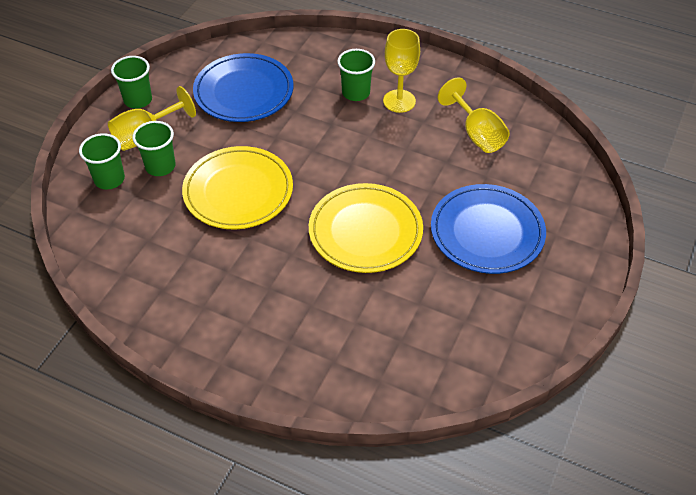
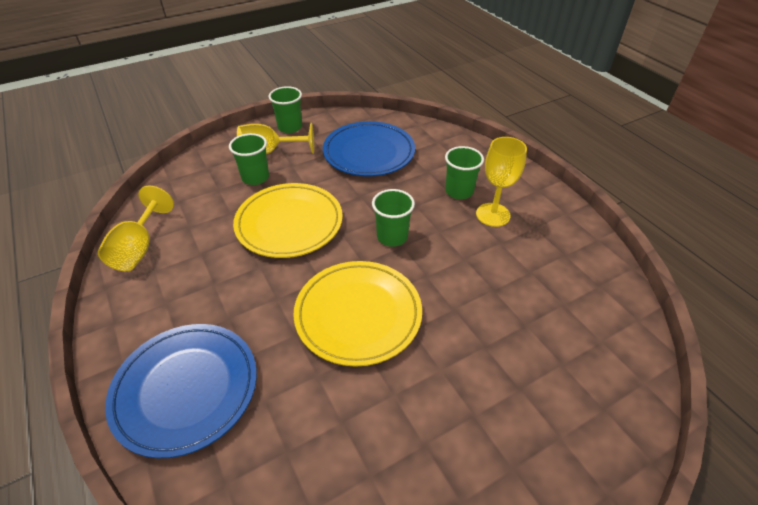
camera: 35 degrees right, 5 degrees down
(109, 179) = (213, 170): green cup -> green cup (392, 237)
(477, 134) = (547, 279): yellow goblet -> yellow goblet (139, 248)
(487, 232) = (479, 386): blue plate -> blue plate (186, 389)

